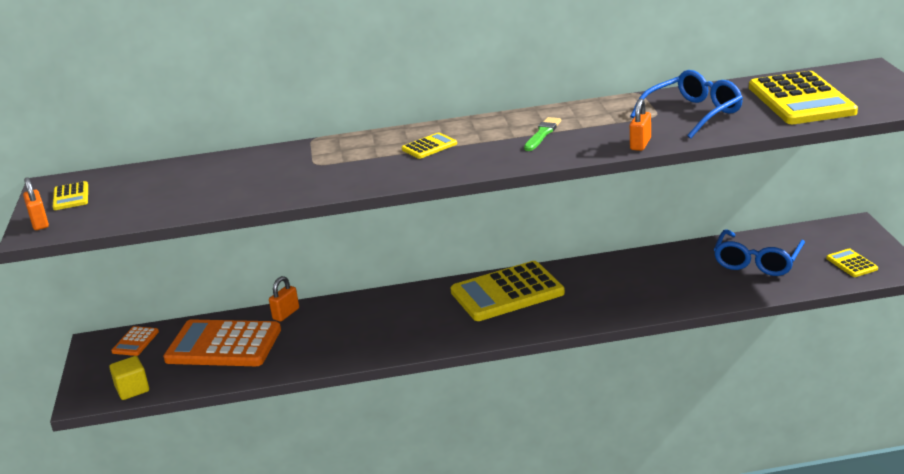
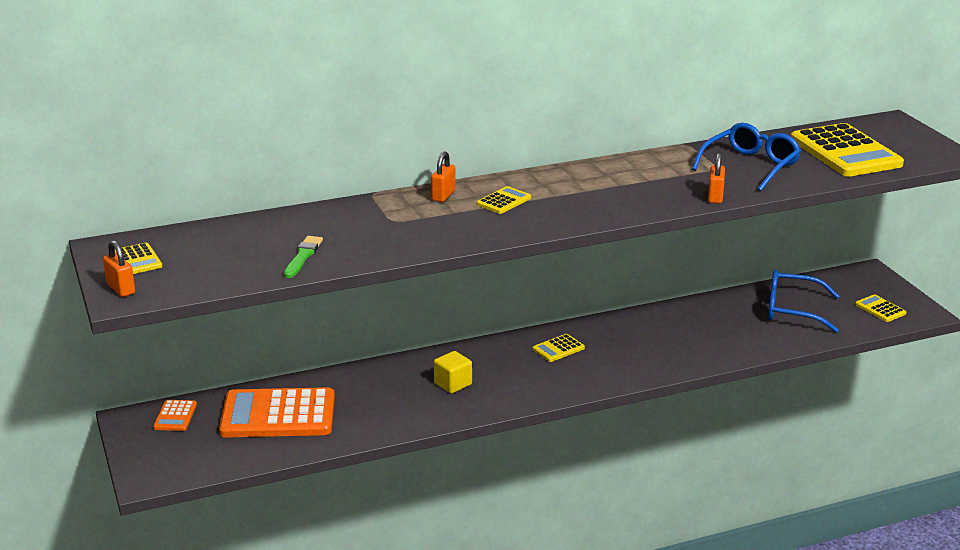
camera: 15 degrees left, 0 degrees up
(132, 389) = (198, 466): yellow cube -> yellow cube (453, 384)
(286, 314) = (332, 379): orange padlock -> orange padlock (443, 195)
(507, 293) = (558, 349): yellow calculator -> yellow calculator, size x0.45
(542, 134) = (612, 187): green brush -> green brush (303, 256)
(757, 262) = (792, 310): blue glasses -> blue glasses turned 90 degrees clockwise

